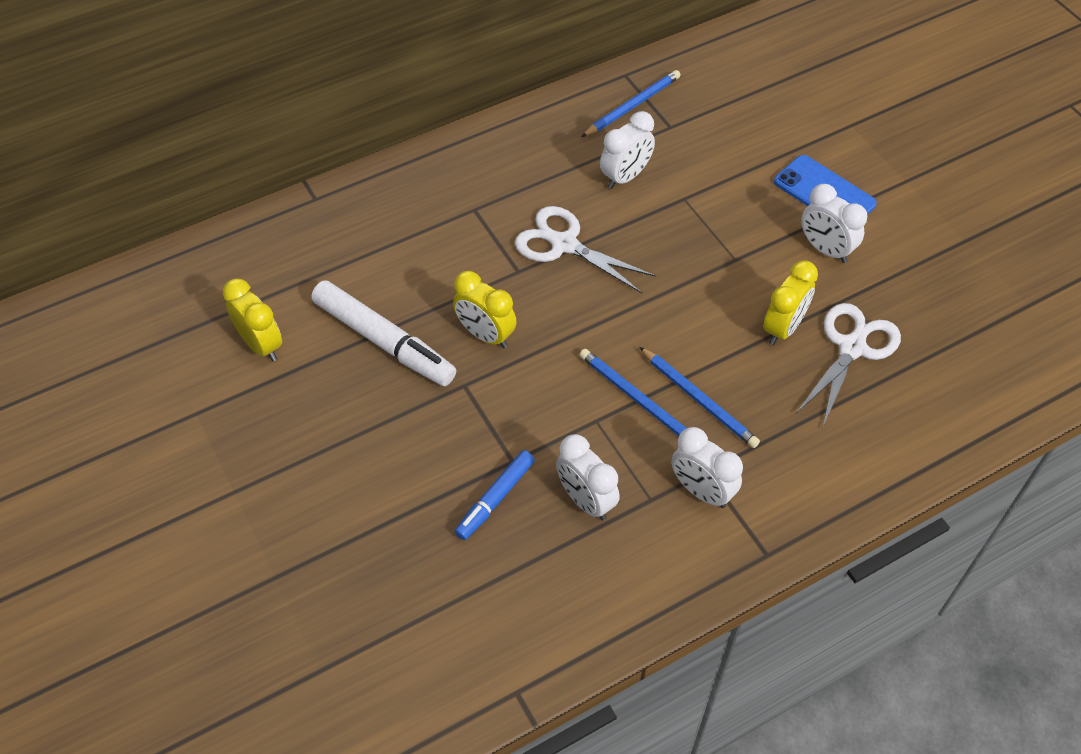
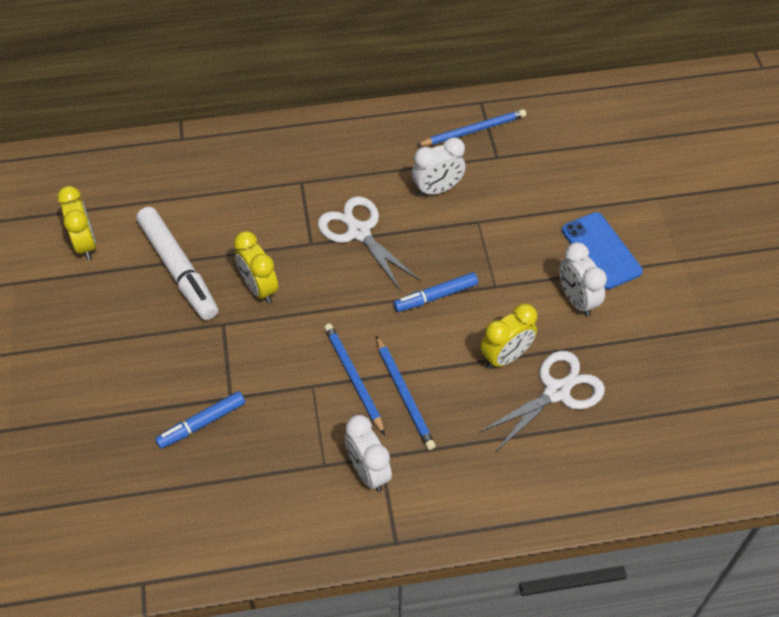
camera: 20 degrees right, 0 degrees up
(586, 500) = (271, 448): white clock -> none
(680, 287) = (436, 296): none -> blue marker

